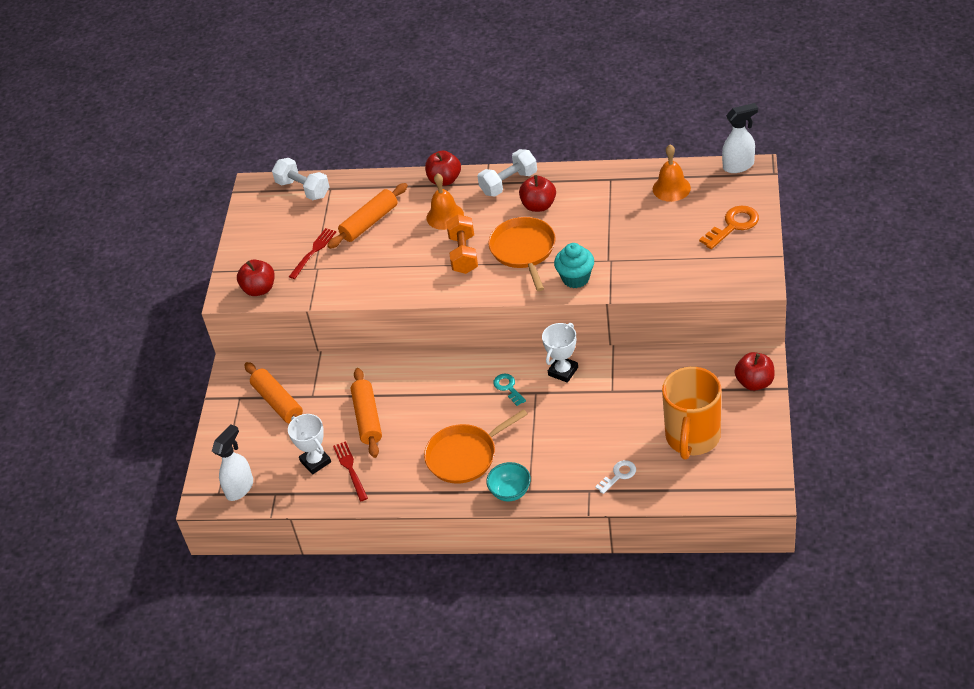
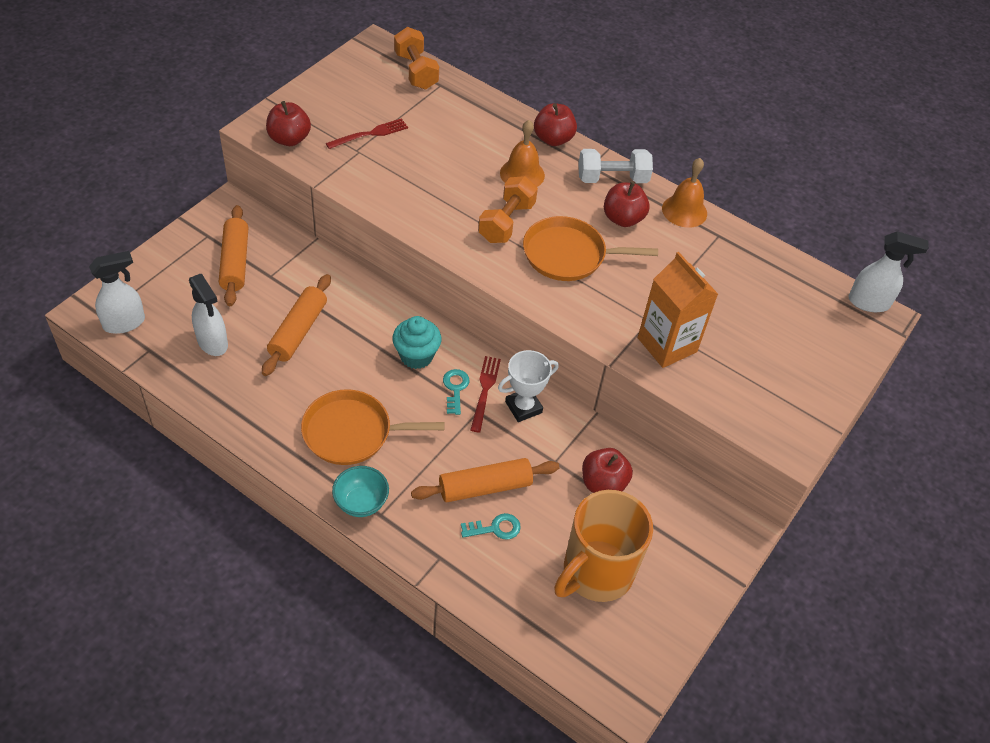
camera: 20 degrees right, 5 degrees up
(303, 189) = (416, 71): white dumbbell -> orange dumbbell
(315, 462) = (213, 343): white trophy -> white spray bottle
(350, 469) = (236, 372): red fork -> red fork (485, 390)
(369, 222) = (446, 137): orange rolling pin -> orange rolling pin (485, 487)
(523, 250) = (568, 255): orange pan -> orange pan turned 105 degrees counterclockwise
(575, 278) = (596, 317): turquoise cupcake -> turquoise cupcake (416, 356)
(609, 452) = (495, 528): none -> turquoise key
(618, 475) = (484, 562): white key -> none
(635, 268) = (667, 345): none -> orange carton
(671, 188) = (776, 283): orange bell -> orange bell (684, 211)
(733, 225) = (812, 364): orange key -> none
(754, 382) = (714, 554): red apple -> red apple (603, 483)

